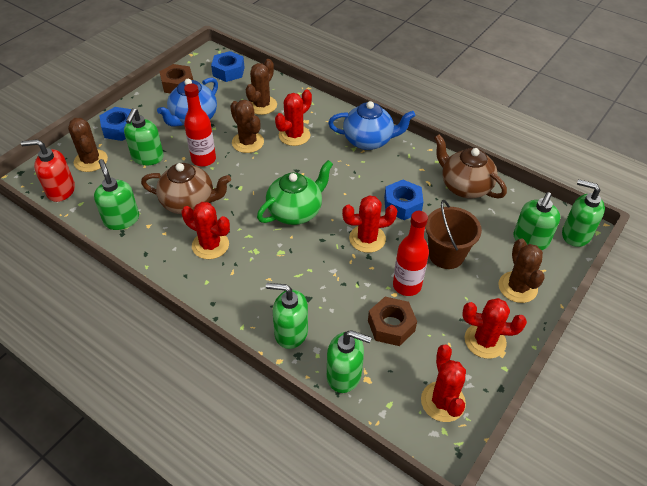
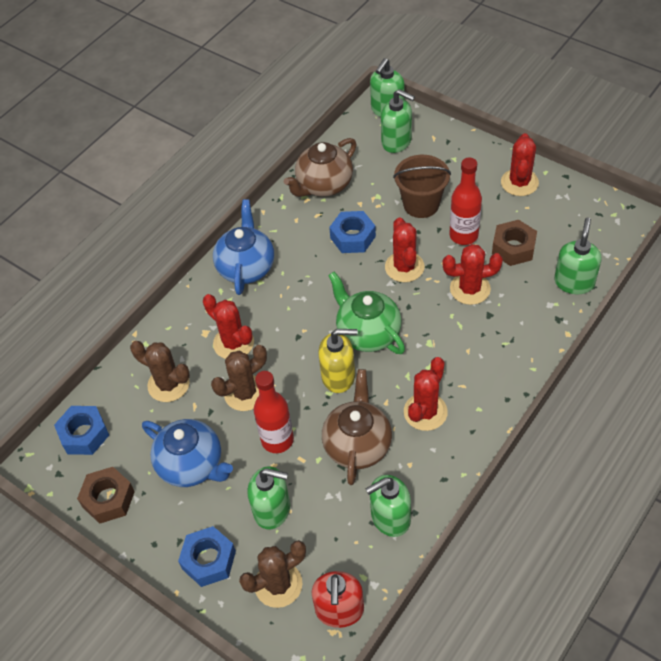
camera: 85 degrees left, 5 degrees up
(254, 193) = (338, 376): none -> yellow soap dispenser
(291, 332) = (534, 326): green soap dispenser -> none
(443, 401) = (586, 214): red cactus -> red cactus (470, 289)
(517, 287) = (456, 156): brown cactus -> none

